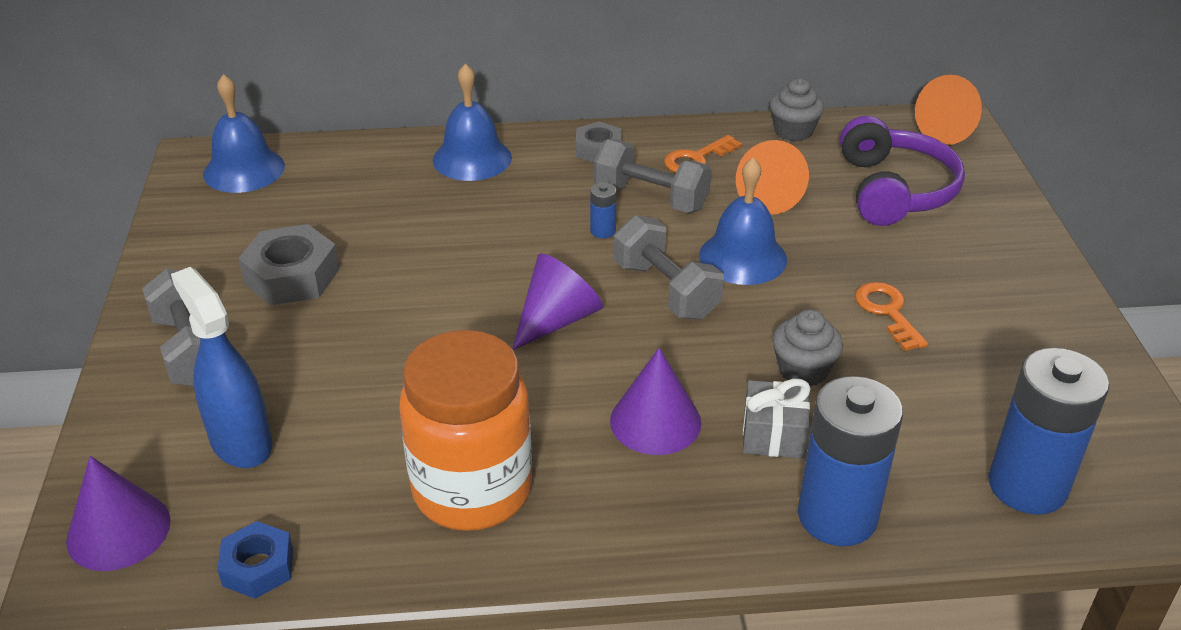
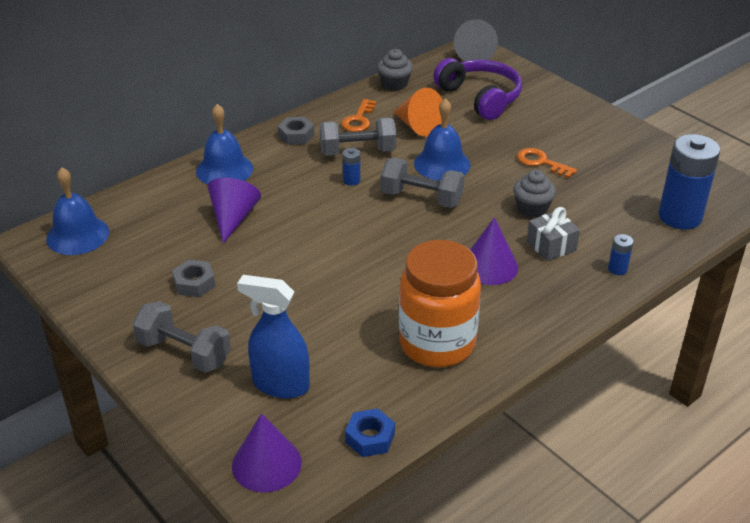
camera: 35 degrees left, 0 degrees up
(292, 276) = (194, 283): grey nut -> grey nut, size x0.63
(557, 320) = (381, 239): purple cone -> purple cone (233, 218)
(837, 516) = (617, 269): blue battery -> blue battery, size x0.42
(950, 130) = (475, 54): orange cone -> grey cone

